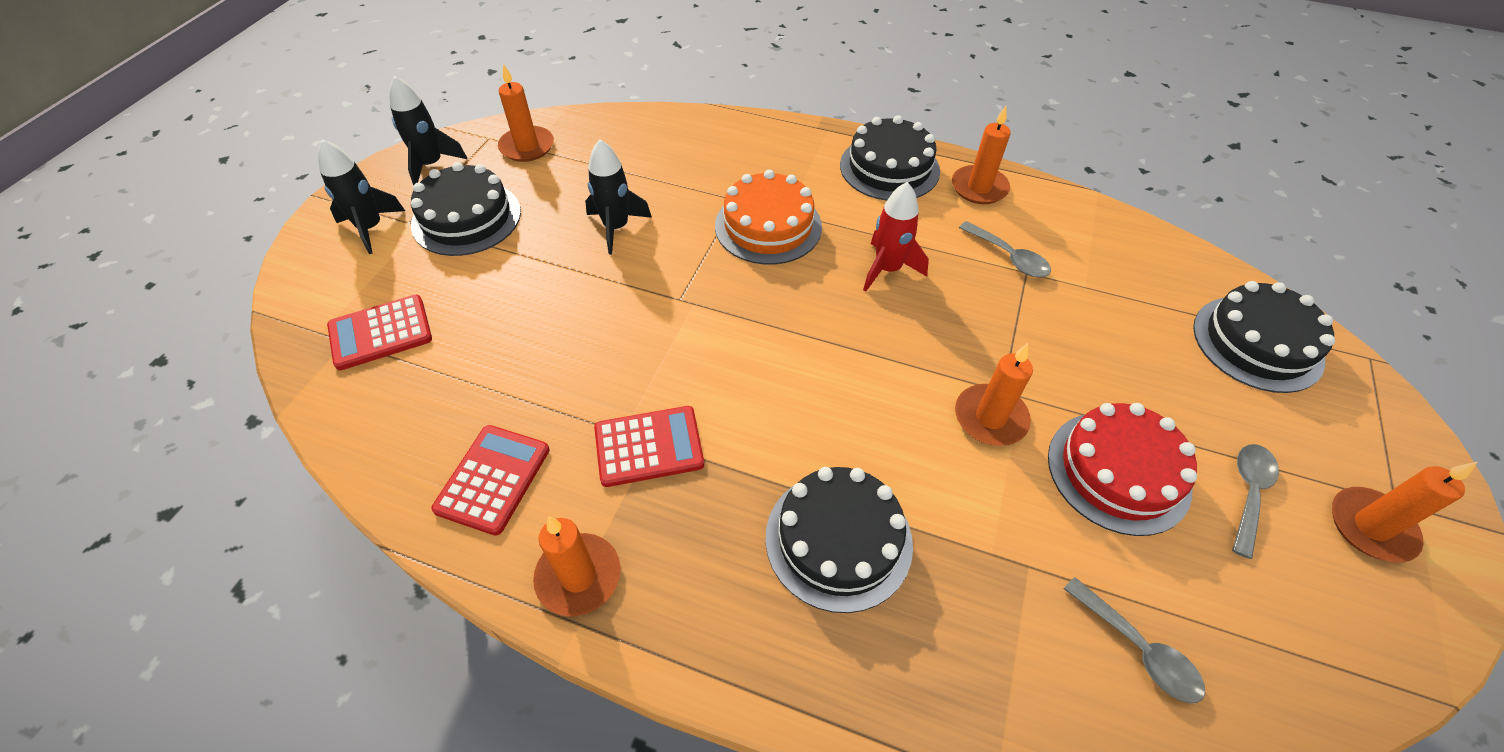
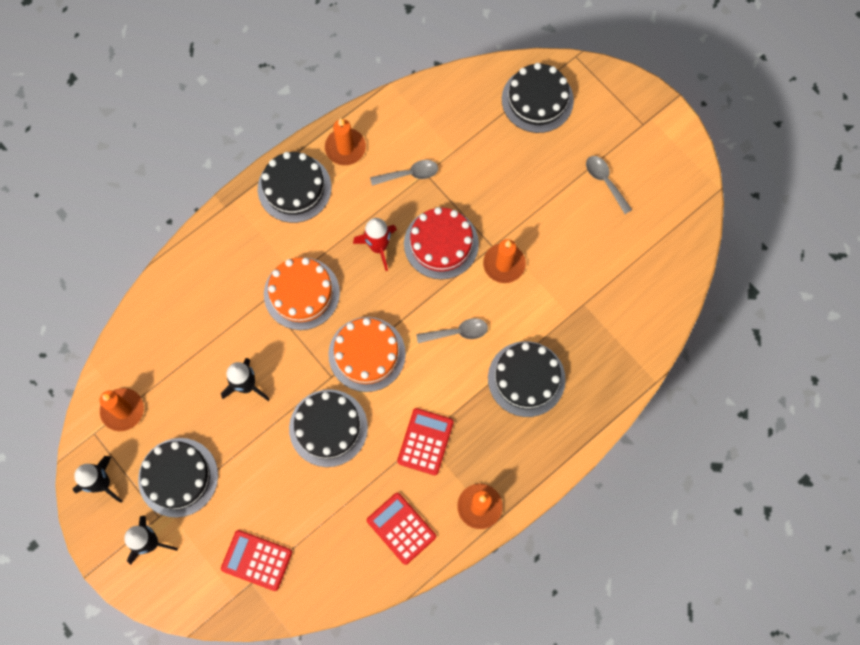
camera: 60 degrees left, 20 degrees up
(380, 333) = (257, 560): red calculator -> red calculator turned 105 degrees clockwise
(606, 326) = (328, 428): none -> black cake
(735, 321) = (367, 354): none -> orange cake
(1118, 471) = (564, 228): red cake -> red cake (441, 243)
(1138, 649) = (640, 288): grey spoon -> grey spoon (457, 332)
(1370, 527) = (646, 146): orange candle -> none

